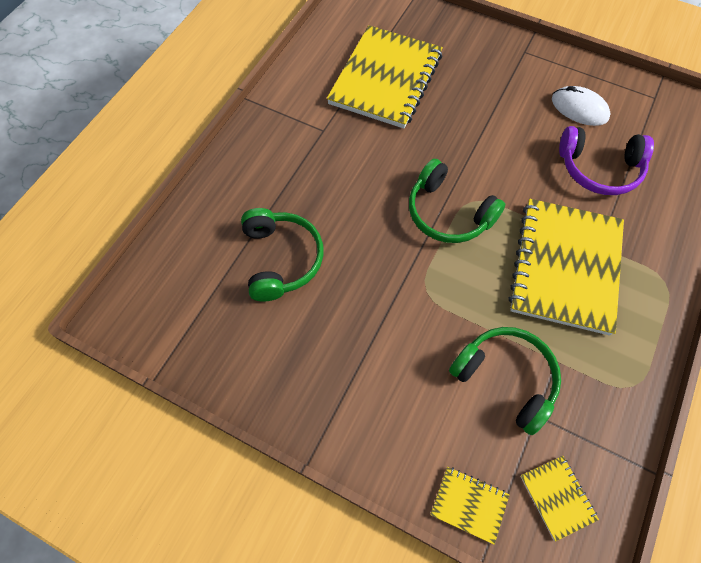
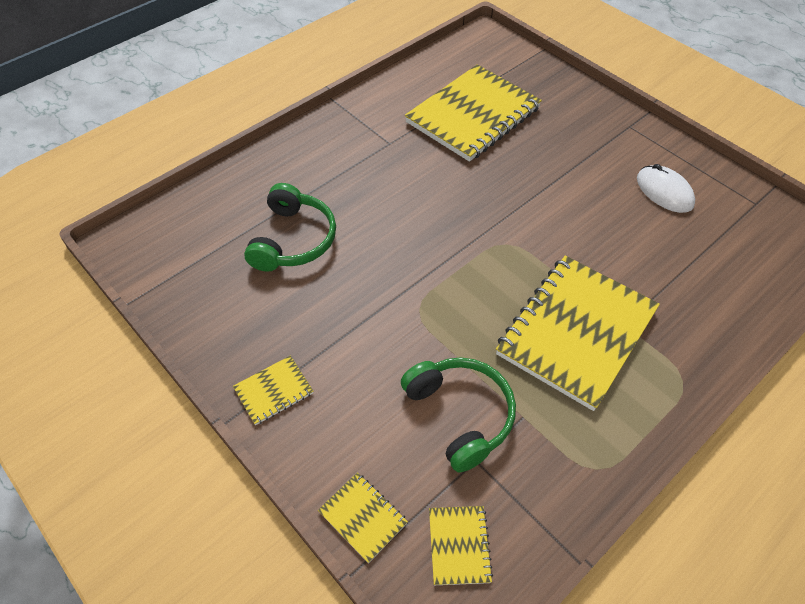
camera: 20 degrees right, 10 degrees down
(336, 416) = (273, 391): none -> yellow notebook
(448, 213) = (476, 247): green headphones -> none
(599, 169) = (659, 252): purple headphones -> none

